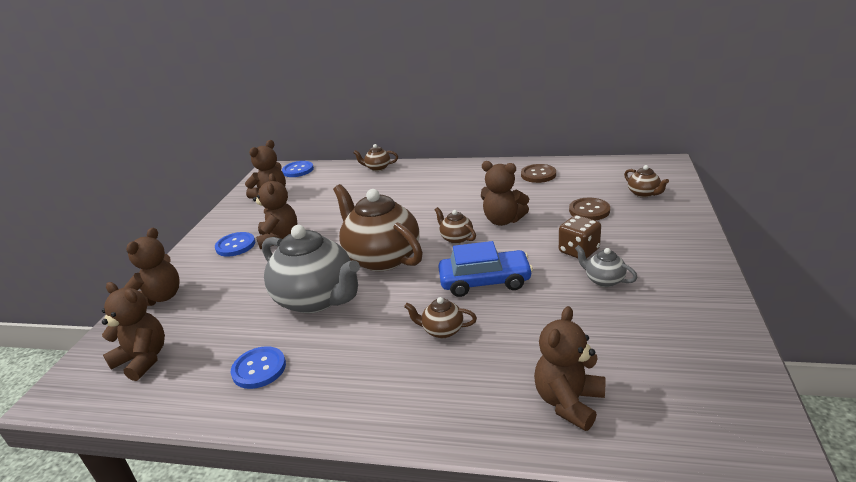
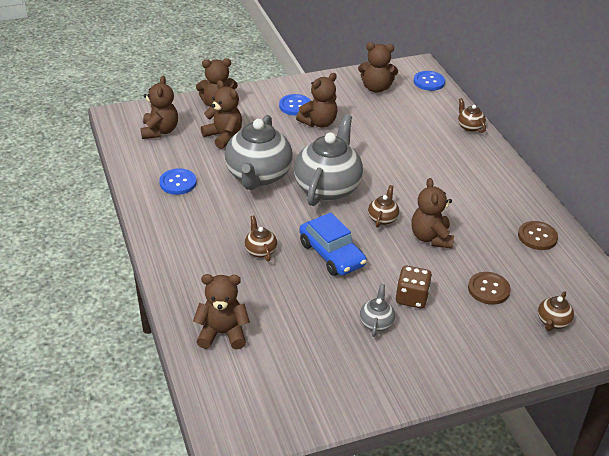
camera: 55 degrees right, 10 degrees up
(221, 307) = (223, 136): none -> brown teddy bear
(381, 258) = (328, 187): brown teapot -> grey teapot

